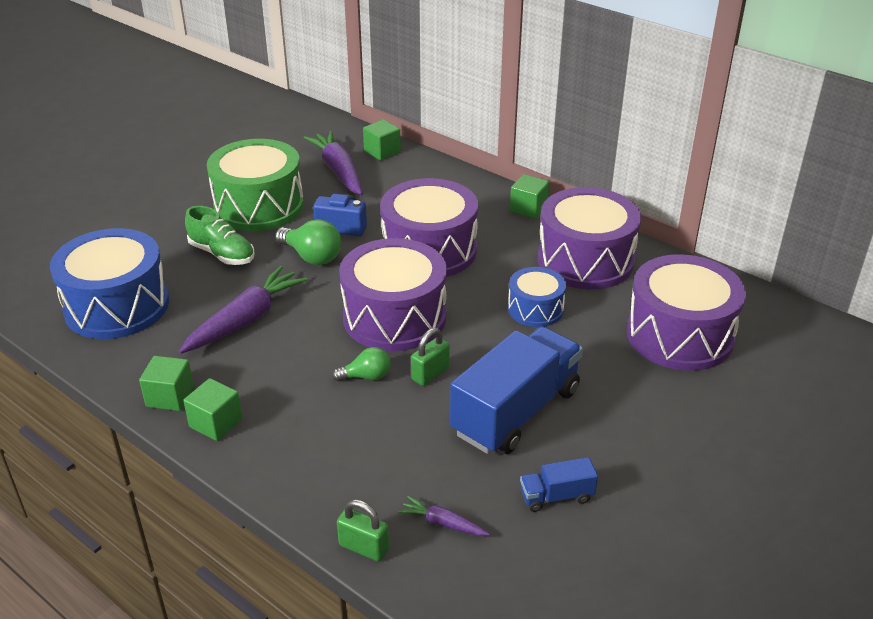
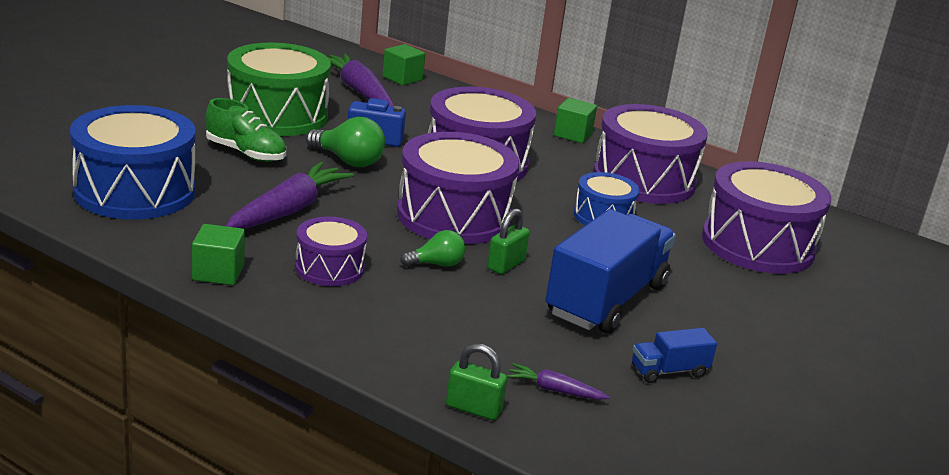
camera: 10 degrees left, 10 degrees down
(216, 423) = (277, 297): green cube -> none
(269, 386) = (329, 268): none -> purple drum

